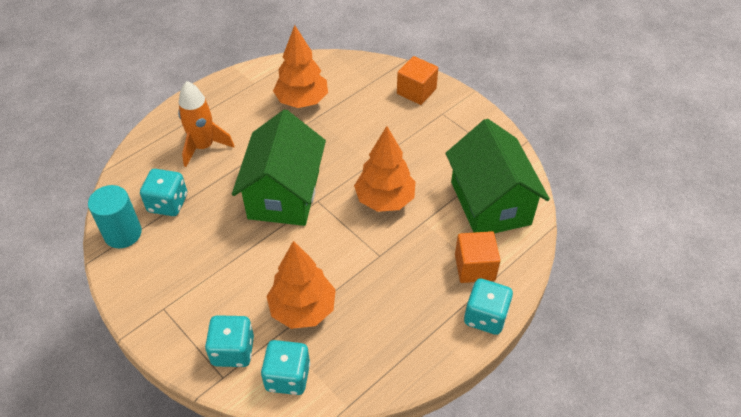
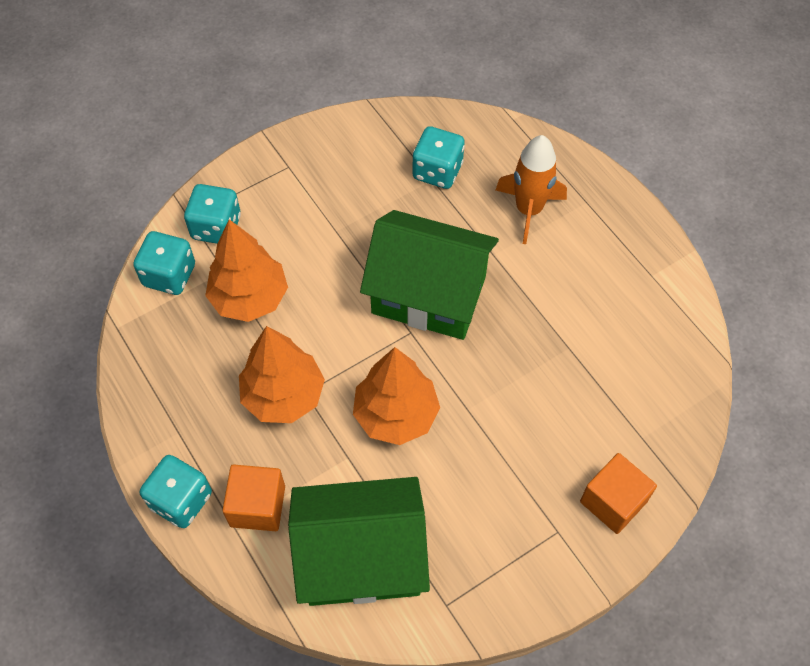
camera: 100 degrees right, 10 degrees up
(123, 233) = (400, 129): turquoise cylinder -> none
(302, 101) = (606, 334): orange tree -> orange tree (283, 396)

